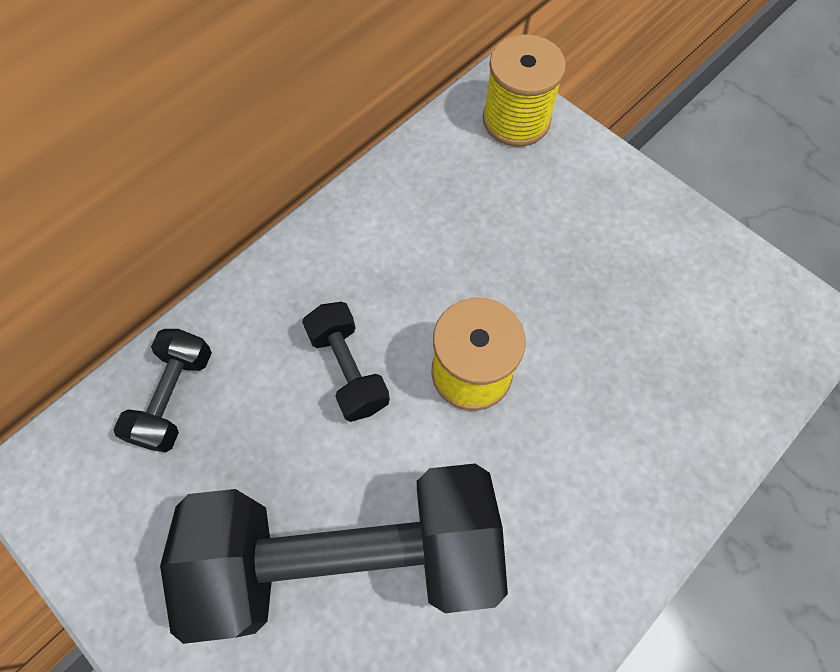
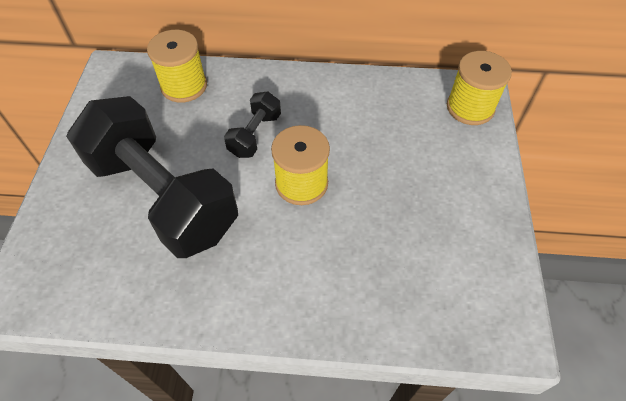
camera: 50 degrees right, 10 degrees down
(175, 397) = (184, 86): black dumbbell -> yellow spool

